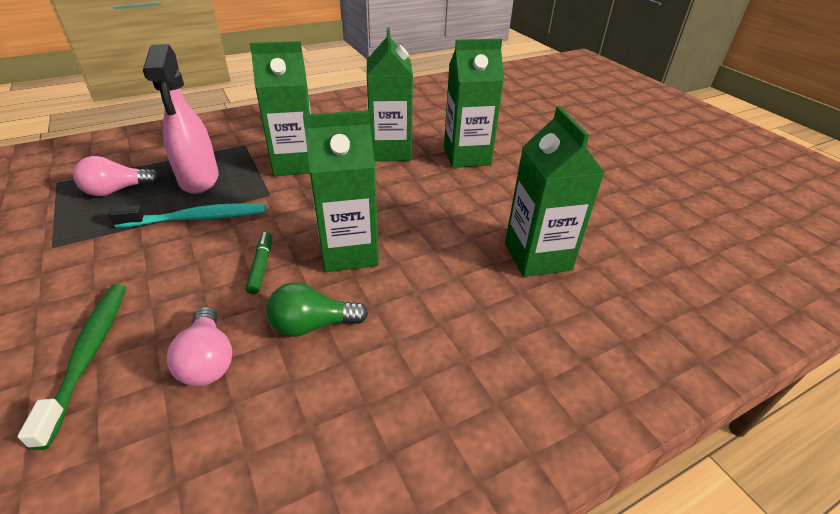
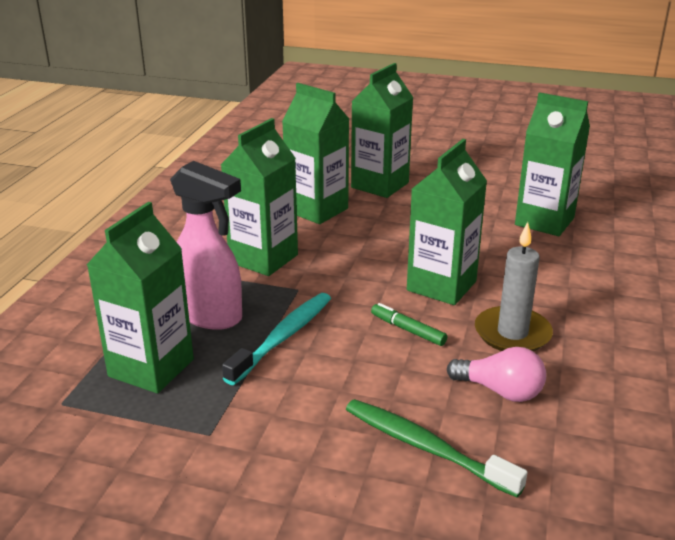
camera: 45 degrees left, 10 degrees down
(117, 190) = (151, 368): pink light bulb -> green carton
(312, 325) = (512, 333): green light bulb -> grey candle

